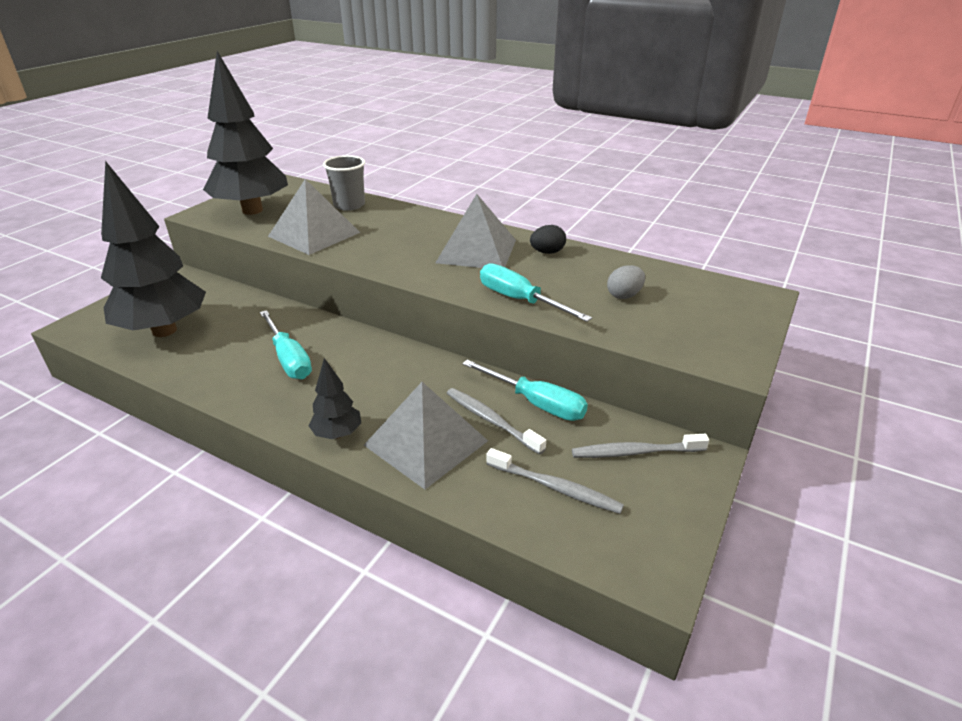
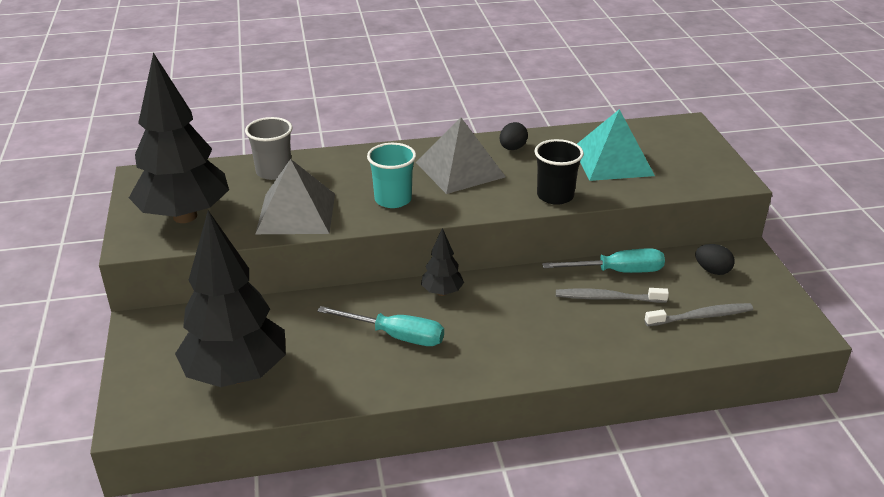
camera: 40 degrees left, 0 degrees up
(337, 434) = (526, 364): black tree -> black tree (442, 292)
(390, 251) = (393, 199): none -> turquoise cup
(426, 442) = (591, 335): grey pyramid -> none
(520, 300) = (555, 196): turquoise screwdriver -> black cup
(624, 295) = (613, 161): grey egg -> turquoise pyramid
(636, 452) = (712, 270): grey toothbrush -> black egg

